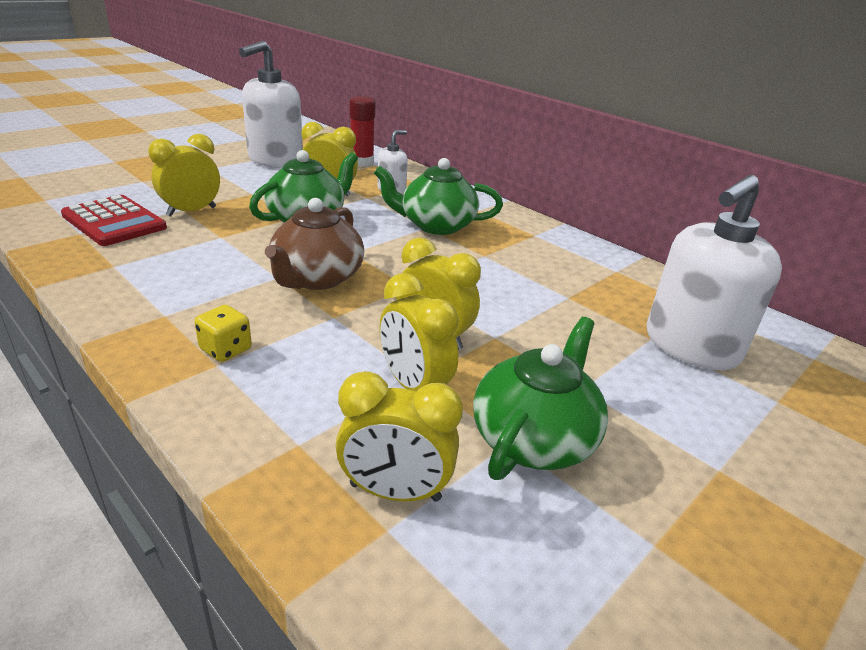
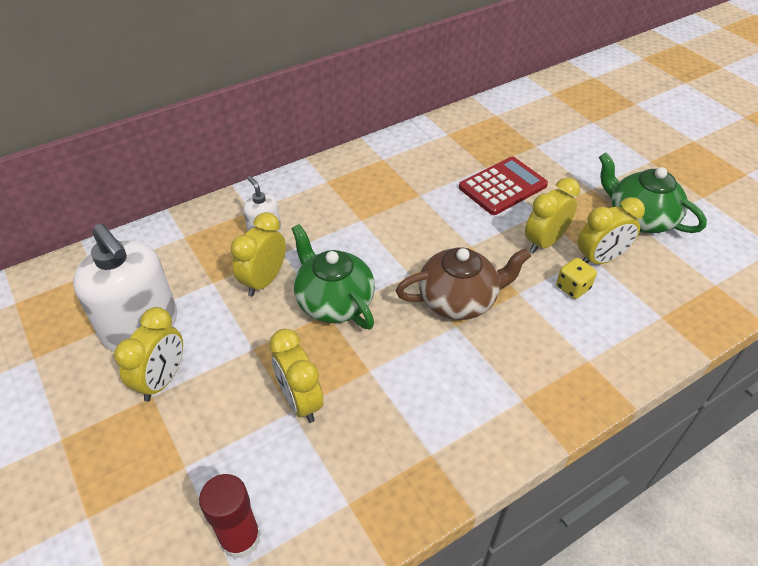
camera: 75 degrees left, 15 degrees up
(114, 222) = (320, 473): red calculator -> red calculator (502, 186)
(226, 349) = (569, 355): yellow dice -> yellow dice (573, 287)
(316, 278) = (459, 300): brown teapot -> brown teapot turned 45 degrees counterclockwise
(362, 162) = (172, 247): red glue stick -> red glue stick (240, 538)
(395, 492) = (690, 278): yellow clock -> yellow clock (162, 380)
(436, 225) = (359, 213): green teapot -> none
(690, 346) = (544, 133): white soap dispenser -> none

